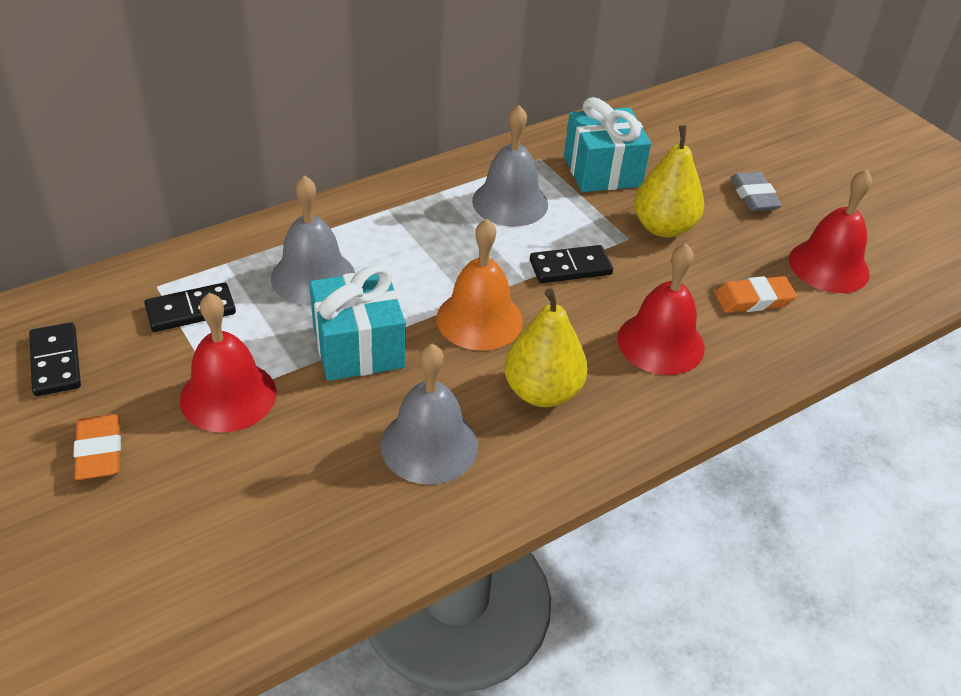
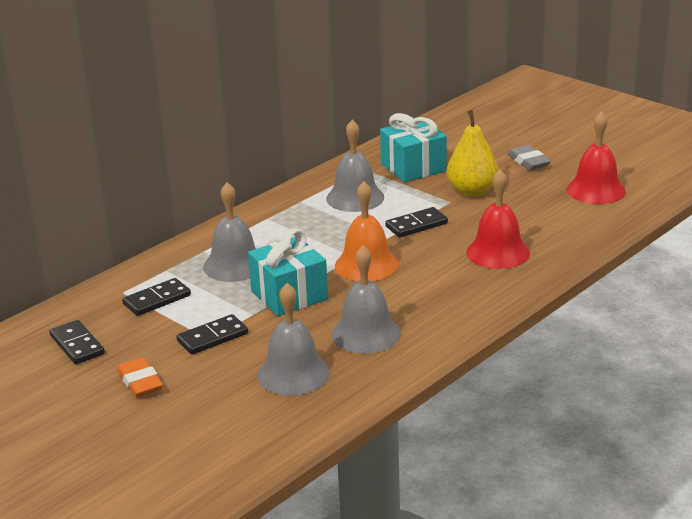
camera: 10 degrees left, 15 degrees down
(228, 396) = (212, 337): red bell -> black domino
(302, 493) = (293, 374): none -> grey bell
(542, 392) = (429, 293): yellow pear -> none
(753, 299) = (551, 218): orange eraser -> none

